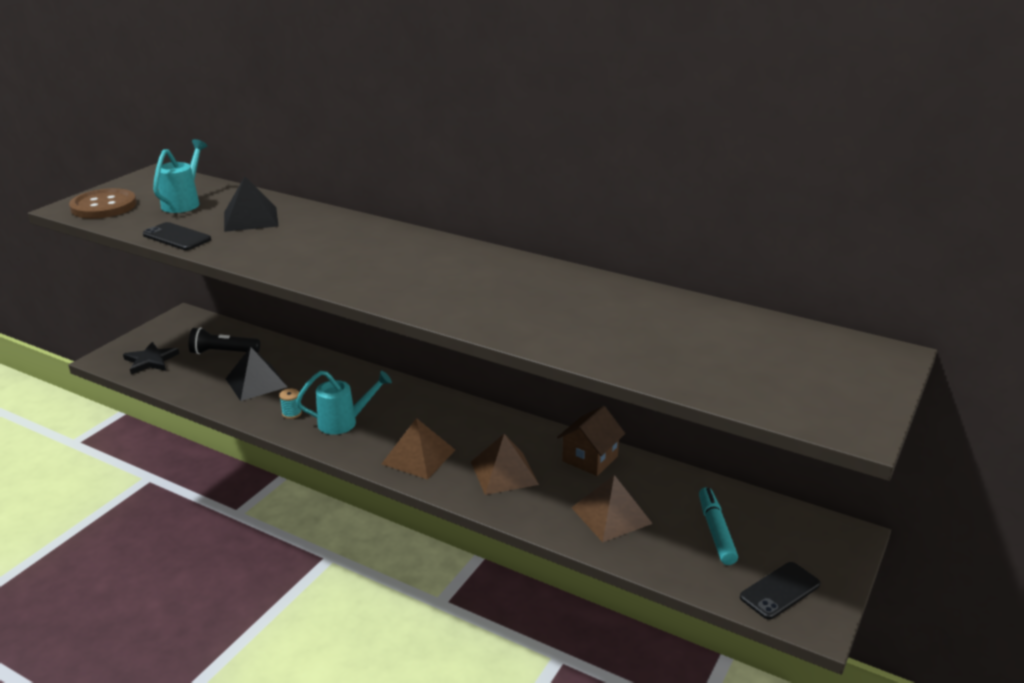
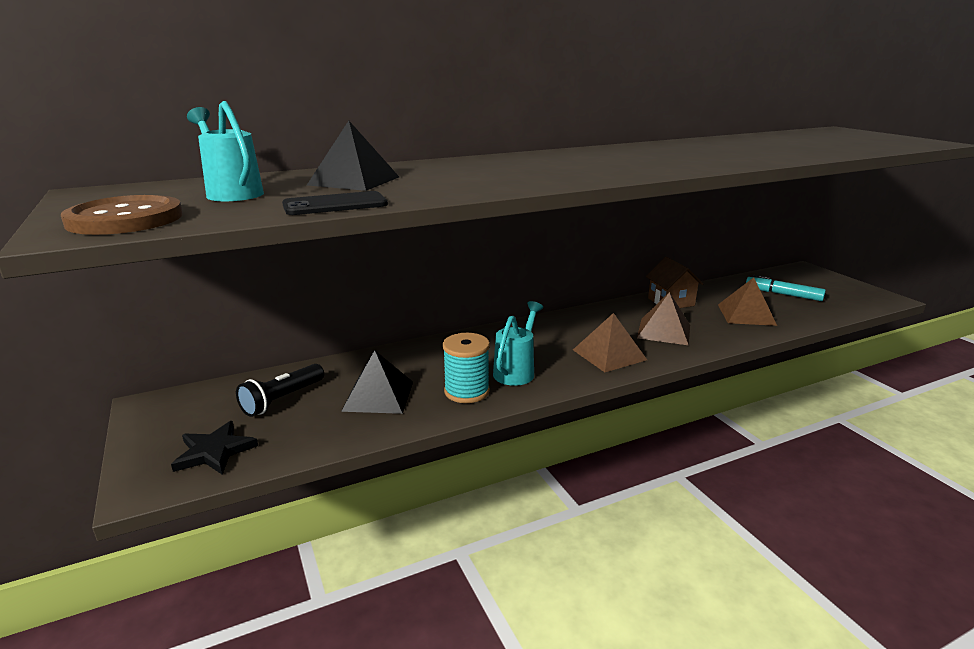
camera: 55 degrees left, 5 degrees down
(292, 413) = (466, 391): turquoise spool -> turquoise spool, size x2.00
(780, 591) = (853, 297): black phone -> none

